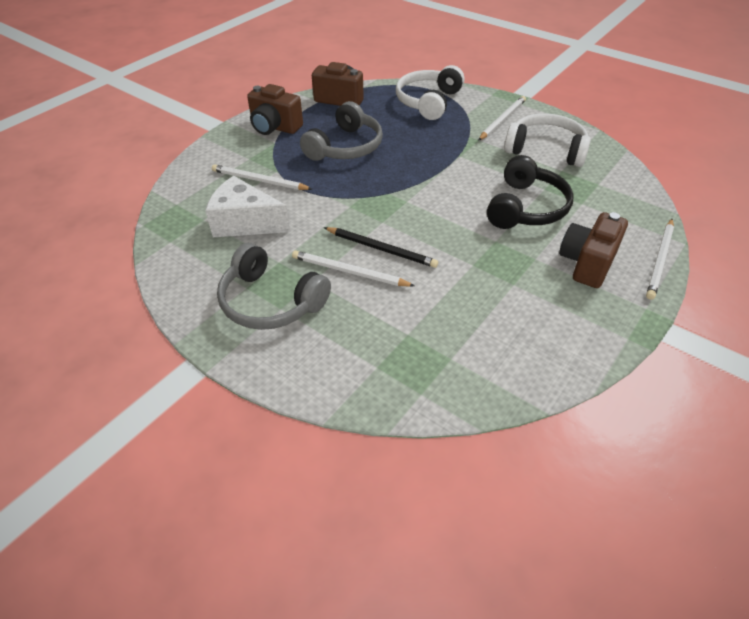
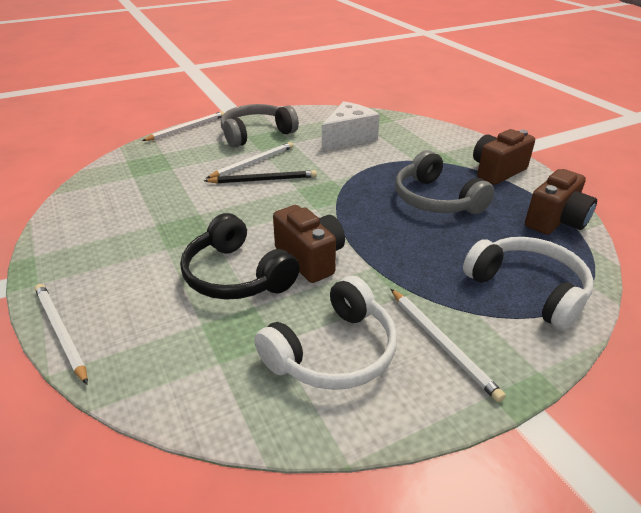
camera: 115 degrees right, 10 degrees down
(259, 180) = (403, 151): white pencil -> white pencil (187, 128)
(381, 249) = (263, 180): black pencil -> black pencil turned 150 degrees counterclockwise
(587, 263) = (123, 276): brown camera -> brown camera (310, 259)

